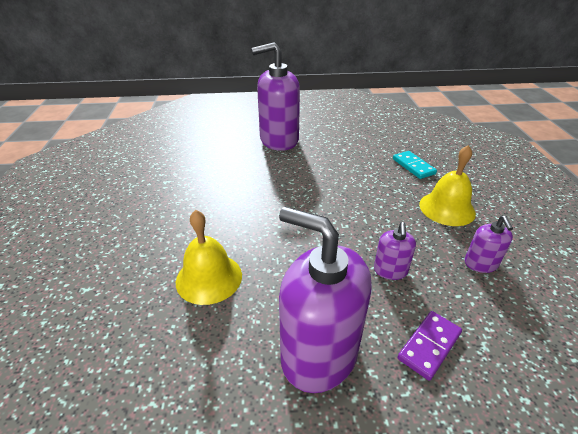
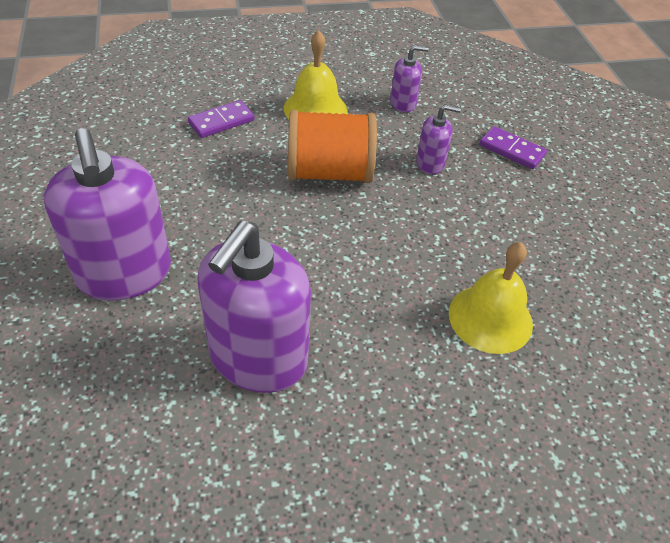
camera: 100 degrees left, 10 degrees up
(319, 354) = (549, 218): purple soap dispenser -> purple soap dispenser (258, 358)
(367, 210) = (330, 173): none -> orange spool
(413, 166) = (221, 121): turquoise domino -> purple domino

